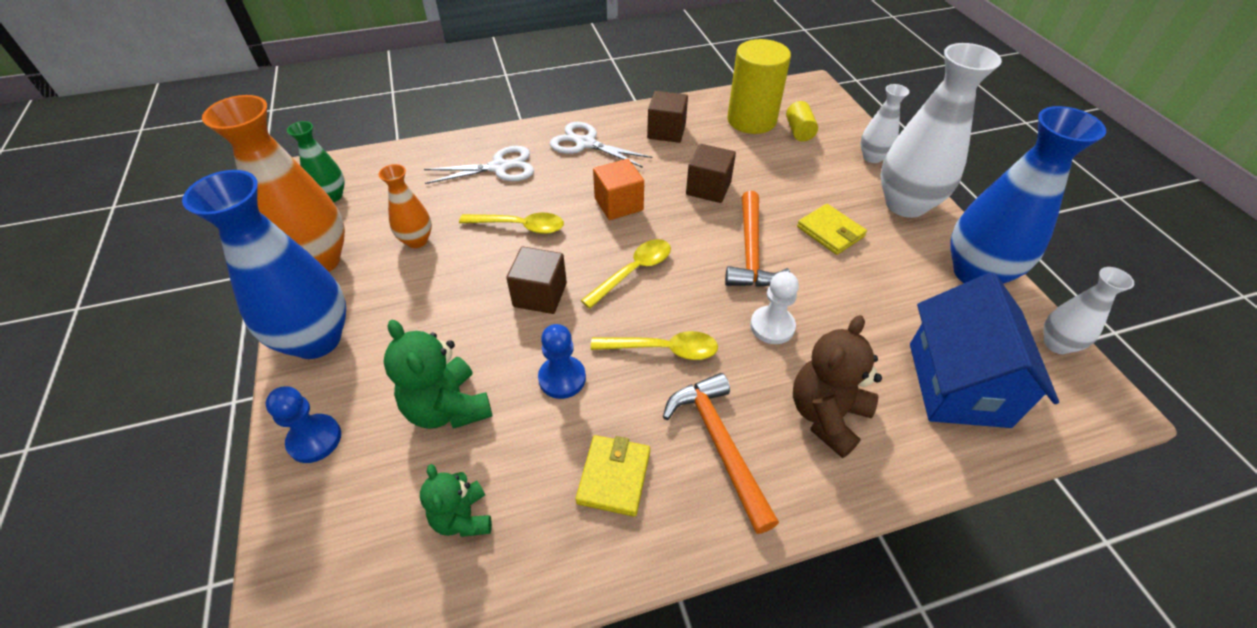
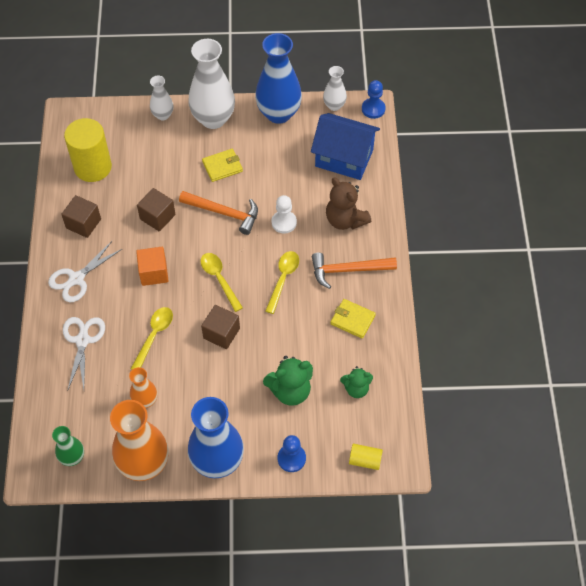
camera: 75 degrees left, 10 degrees up
(562, 378) = (287, 332): blue pawn -> blue pawn (373, 109)
(799, 131) = (118, 144): yellow cylinder -> yellow cylinder (365, 460)

